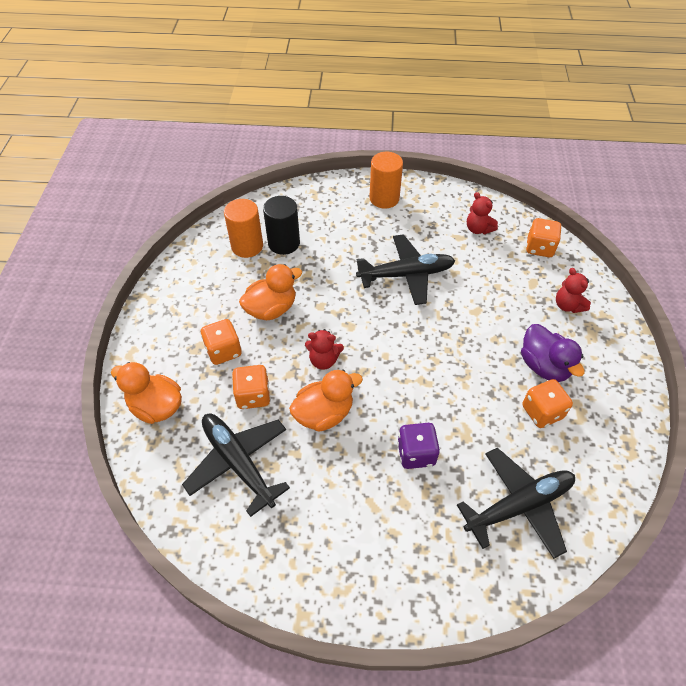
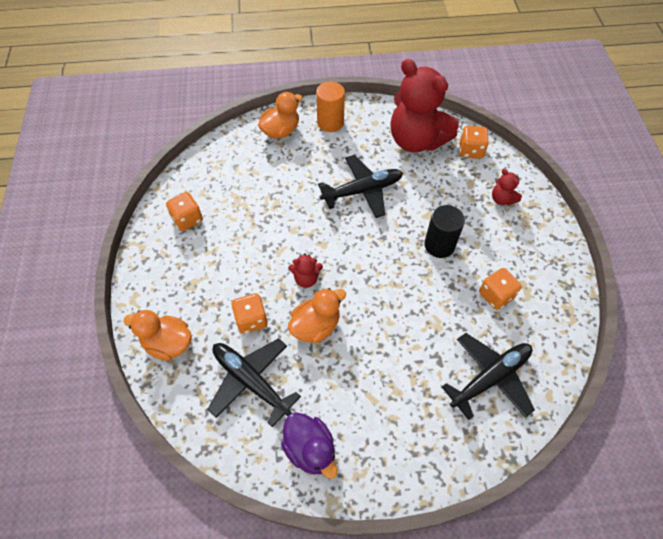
camera: 10 degrees left, 5 degrees up
(223, 351) = (217, 284): orange dice -> orange dice (187, 219)
(247, 246) = (217, 184): orange cylinder -> none
(271, 309) = (251, 239): orange duck -> orange duck (281, 131)
(284, 243) = (250, 176): black cylinder -> black cylinder (439, 245)
(416, 453) = (399, 348): purple dice -> none
(478, 229) = (416, 140): red teddy bear -> red teddy bear, size x2.43
(544, 366) = (491, 255): purple duck -> purple duck (310, 449)

